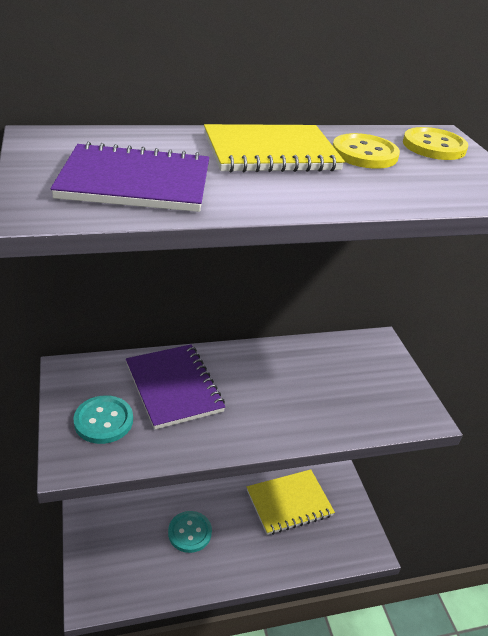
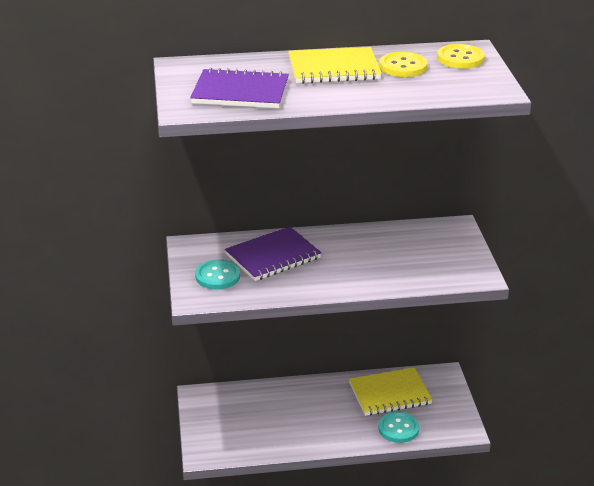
camera: 10 degrees right, 5 degrees down
(174, 387) = (273, 256): purple notebook -> purple notebook turned 75 degrees clockwise
(189, 532) = (293, 412): turquoise button -> turquoise button (398, 428)

